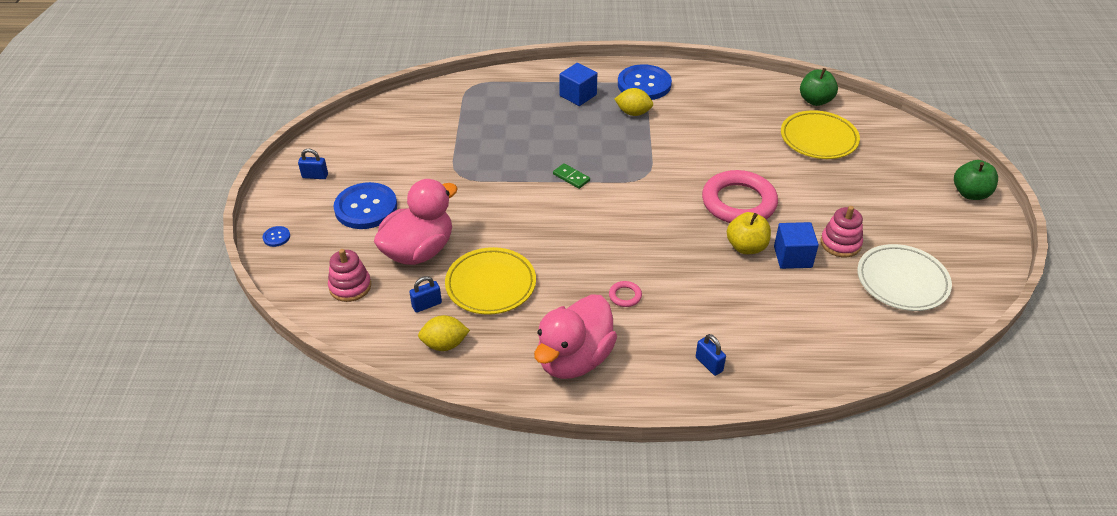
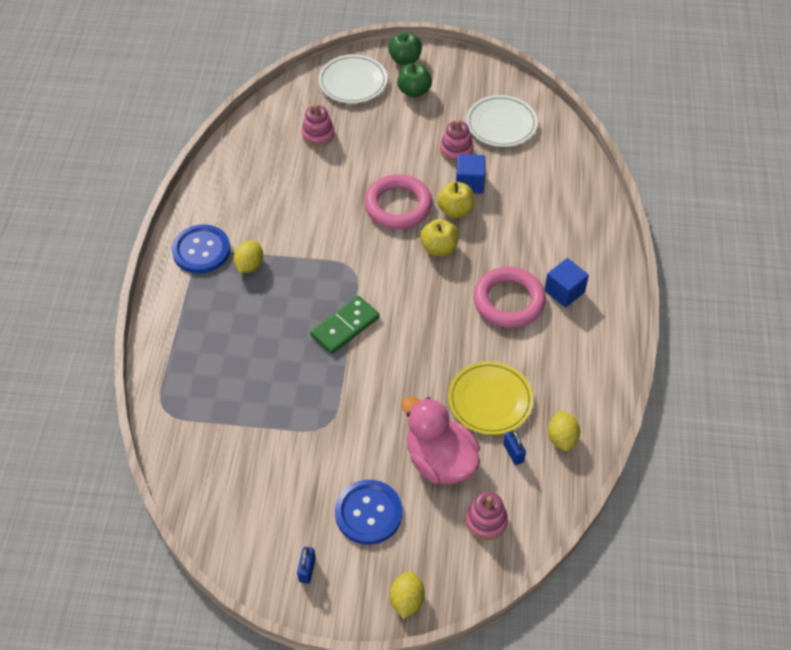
camera: 85 degrees left, 10 degrees up
(276, 237) = (407, 600): blue button -> yellow lemon
(571, 177) = (345, 327): green domino -> green domino, size x1.85
(574, 359) = (579, 343): pink duck -> none
(578, 95) = (208, 309): blue cube -> blue cube (564, 291)
(625, 296) = (508, 301): pink ring -> pink ring, size x2.49
(687, 237) = (439, 248): none -> yellow apple
(709, 364) = (584, 256): blue padlock -> none
(815, 100) = (260, 125): green apple -> green apple (414, 91)
(818, 139) = (318, 135): yellow plate -> pink stacking toy
(910, 156) = (353, 82): none -> white plate

